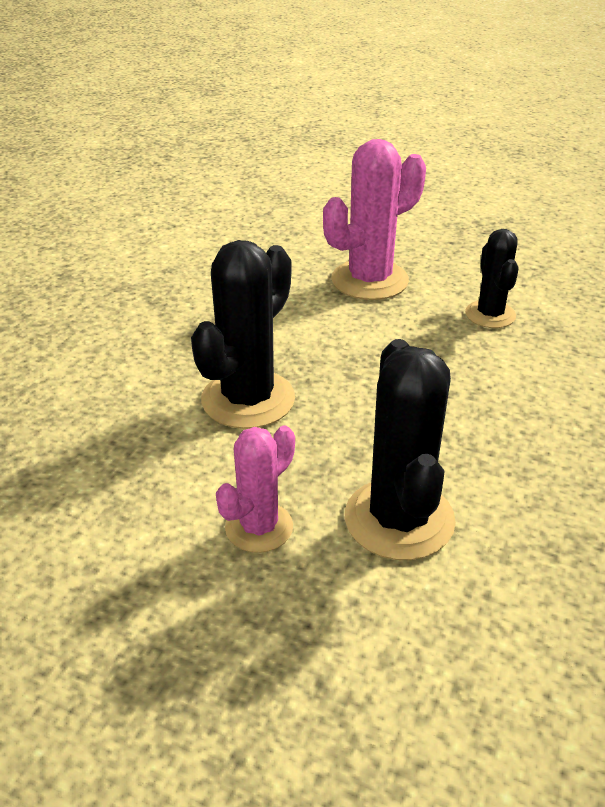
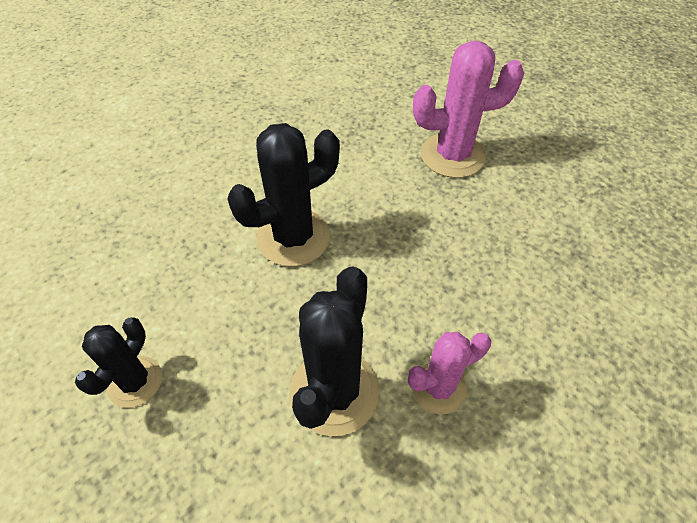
camera: 25 degrees right, 15 degrees up
(259, 527) = (232, 355): pink cactus -> pink cactus (439, 388)
(490, 314) = (532, 222): black cactus -> black cactus (135, 381)

